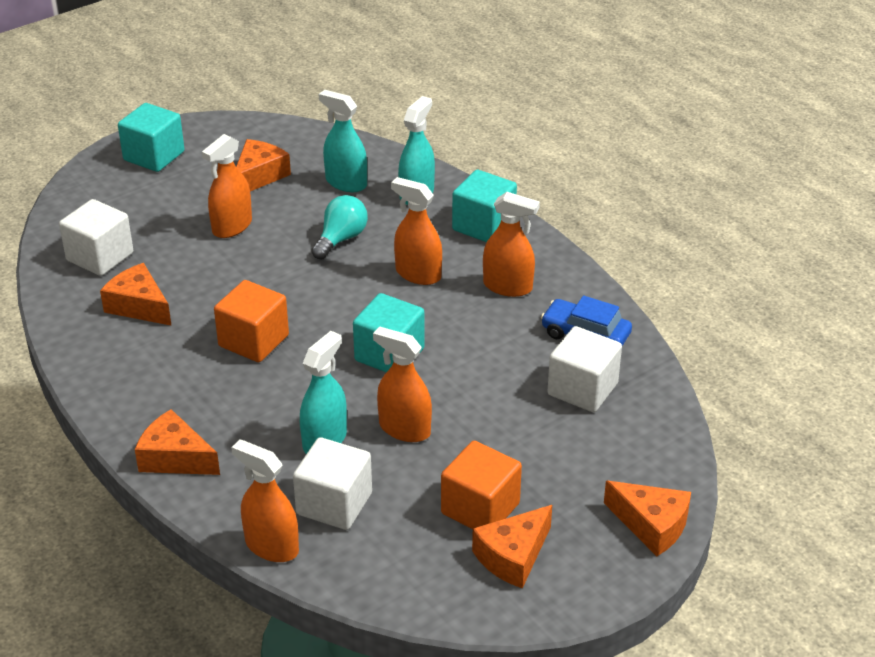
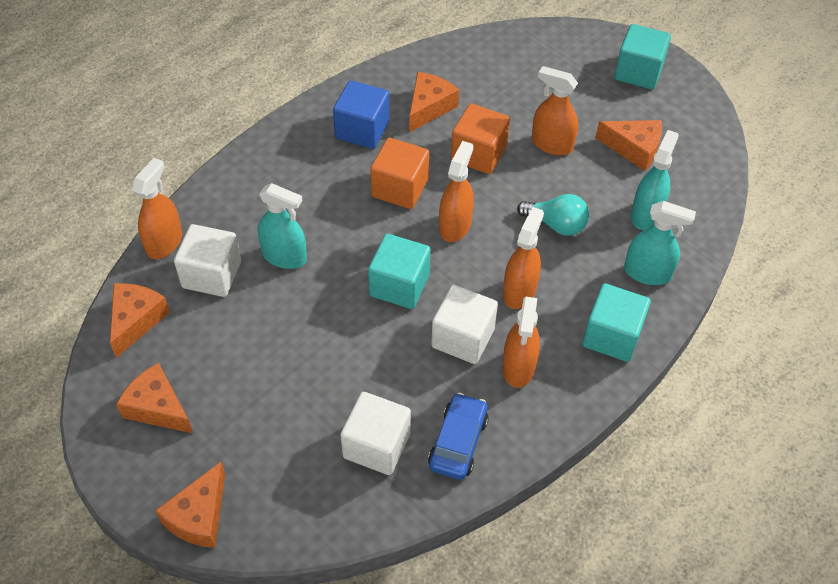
camera: 80 degrees right, 15 degrees up
(100, 257) = (486, 70): white cube -> white cube (463, 338)
(151, 362) = (362, 130): none -> blue cube
(175, 458) = (254, 167): orange cheese -> orange cheese (136, 320)
(404, 429) = (304, 310): orange spray bottle -> orange spray bottle (455, 226)
(480, 508) = (212, 377): orange cube -> orange cube (478, 154)

